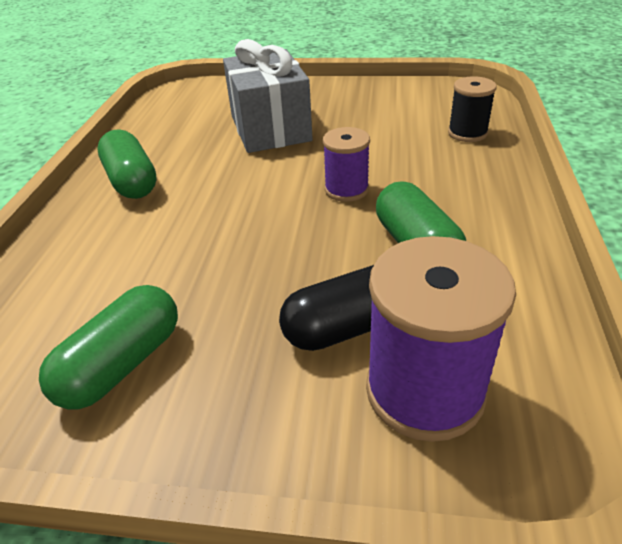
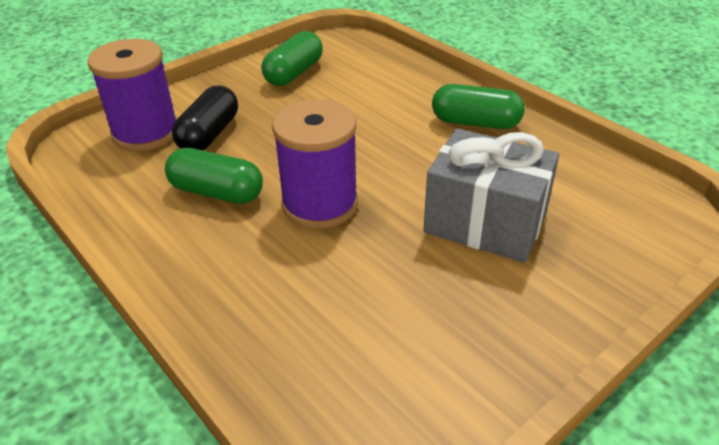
camera: 130 degrees right, 0 degrees up
(122, 364) = (294, 73): green capsule -> green capsule turned 45 degrees clockwise
(346, 189) = (320, 204): purple spool -> purple spool, size x1.74
(467, 133) = (290, 346): black spool -> none

